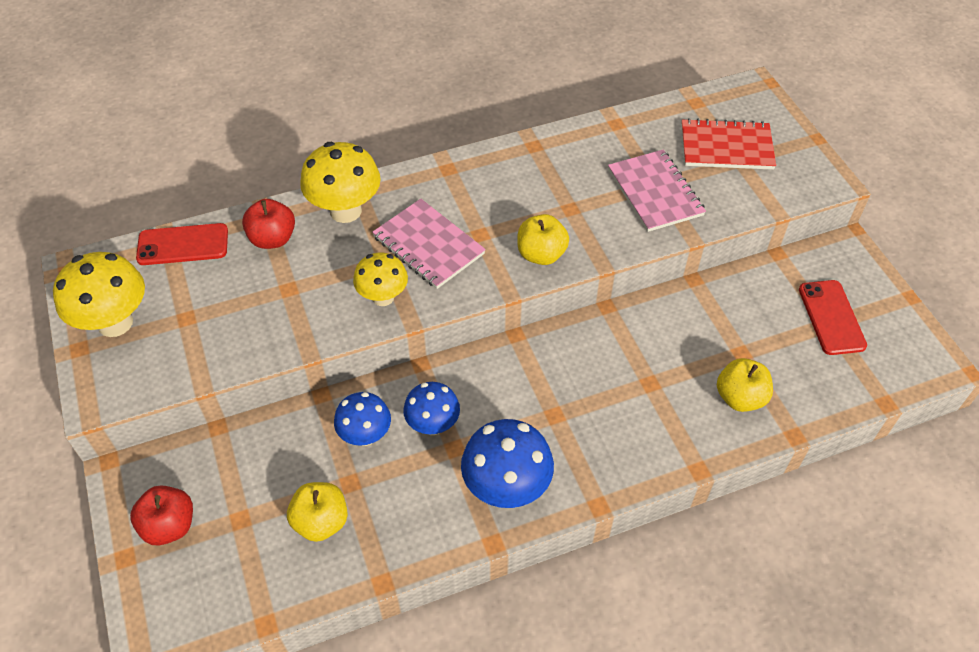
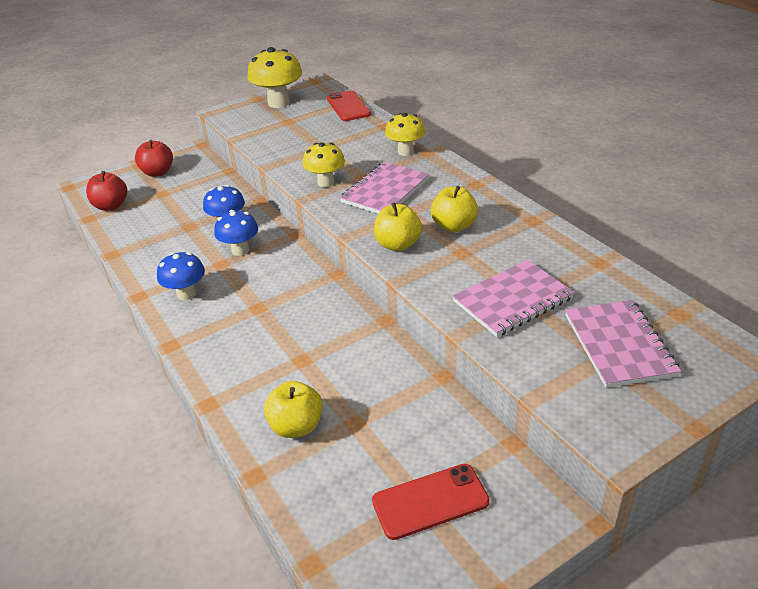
camera: 80 degrees right, 15 degrees down
(272, 239) = (366, 132): red apple -> red apple (111, 206)
(321, 522) = (159, 221): yellow apple -> yellow apple (454, 226)
(345, 211) = (405, 152): yellow mushroom -> yellow mushroom, size x0.65
(506, 488) = (186, 294): blue mushroom -> blue mushroom, size x0.65
(726, 147) = (619, 345): red notebook -> pink notebook

